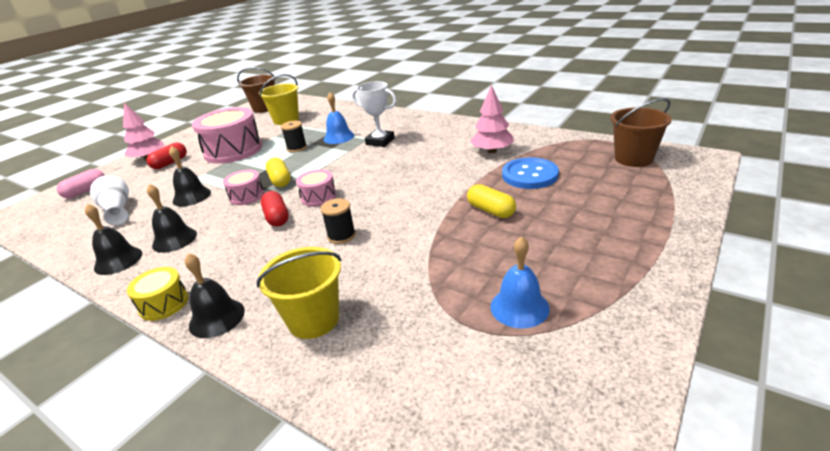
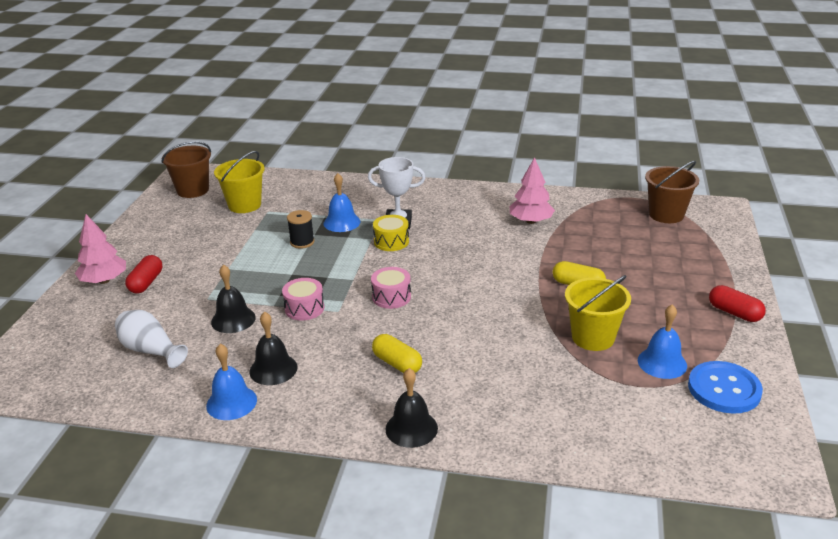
camera: 25 degrees left, 0 degrees up
(86, 191) = (67, 336): pink capsule -> none
(118, 260) = (231, 402): black bell -> blue bell
(164, 303) = (341, 429): yellow drum -> yellow drum (391, 242)
(233, 150) = (218, 255): pink drum -> none
(277, 217) = (367, 326): red capsule -> red capsule (734, 313)
(280, 180) = (325, 285): yellow capsule -> yellow capsule (397, 363)
(313, 319) = (504, 409): yellow bucket -> yellow bucket (593, 337)
(341, 236) = (457, 332): black spool -> none
(530, 175) = (586, 243): blue button -> blue button (724, 389)

